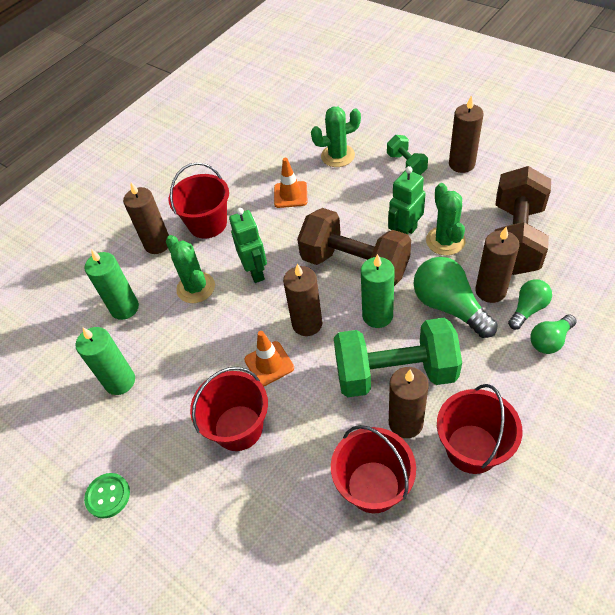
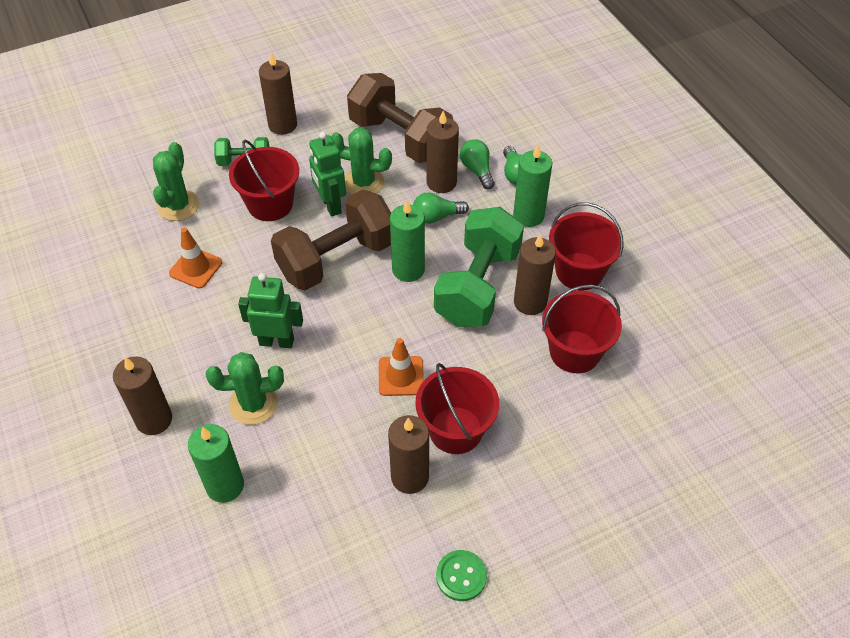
camera: 70 degrees left, 0 degrees up
(120, 381) = (326, 522): green candle -> green candle (528, 215)
(207, 223) = (167, 358): red bucket -> red bucket (270, 204)
(307, 324) = (377, 326): brown candle -> brown candle (410, 477)
(449, 306) = (436, 217): green light bulb -> green light bulb, size x0.59

